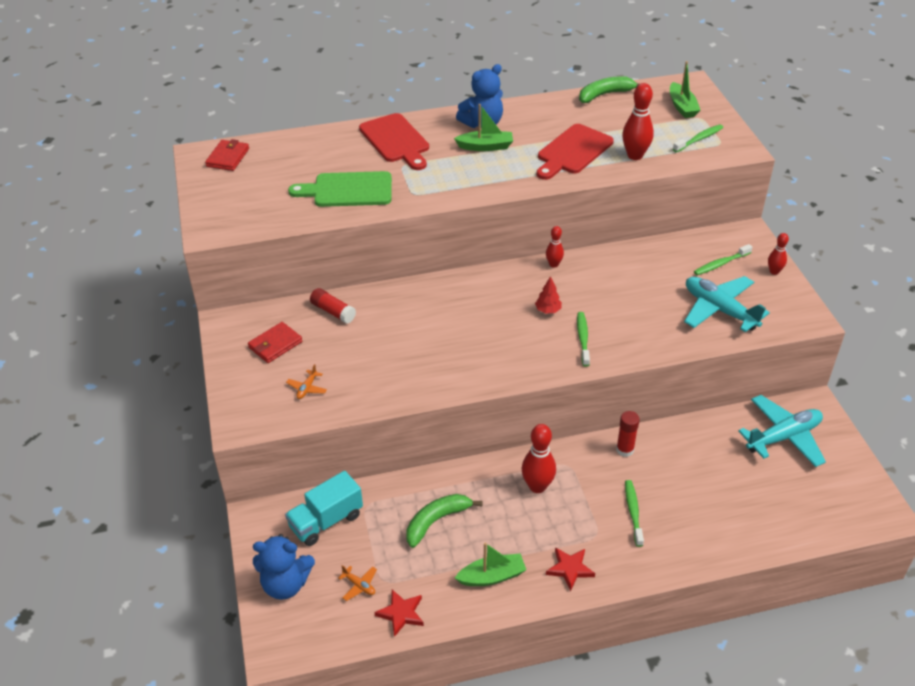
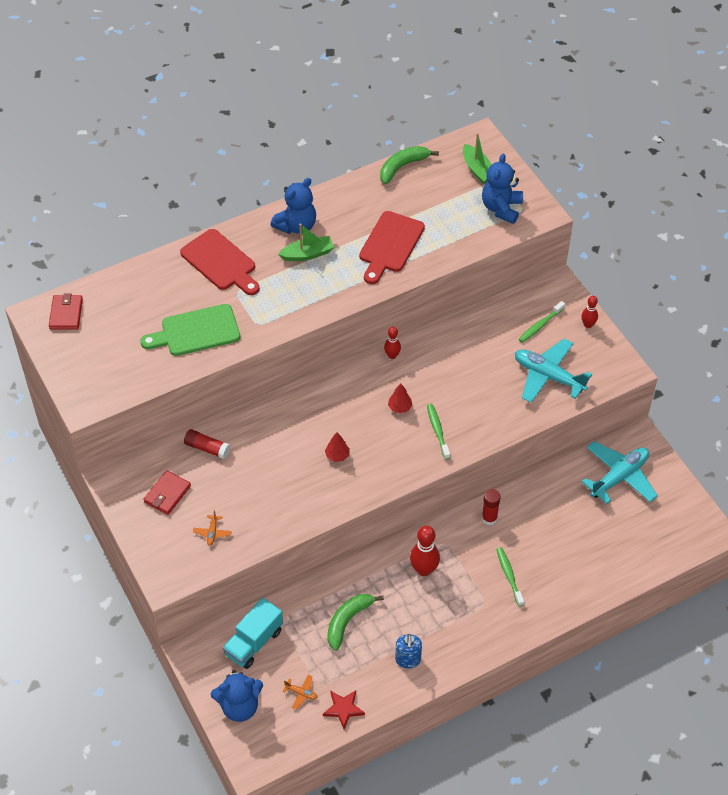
camera: 15 degrees left, 10 degrees up
(466, 342) = (337, 455): none -> red tree
(492, 576) = (408, 660): green boat -> blue soap dispenser
(570, 569) = (469, 639): red star -> none
(635, 155) = (447, 239): red bowling pin -> none
(699, 139) = (501, 208): green toothbrush -> blue teddy bear

